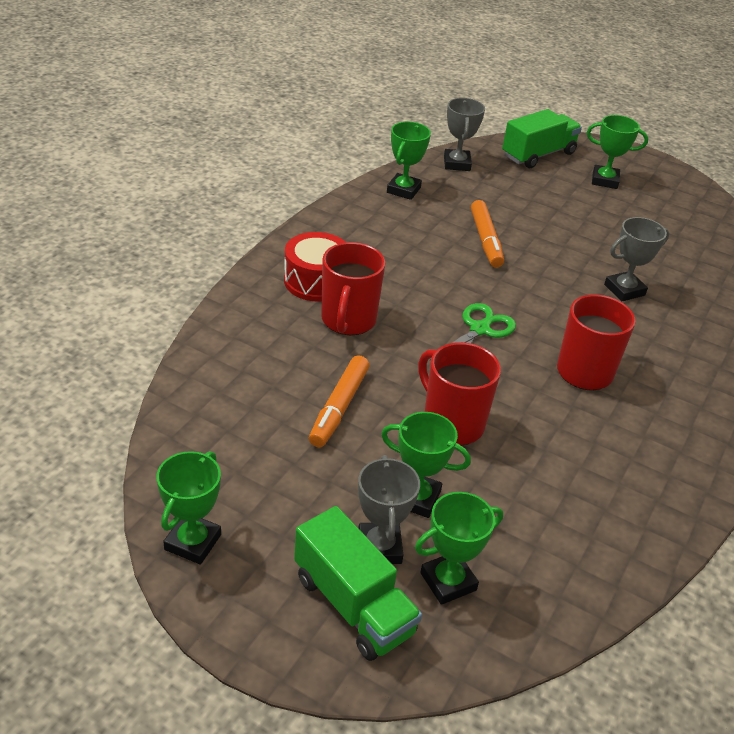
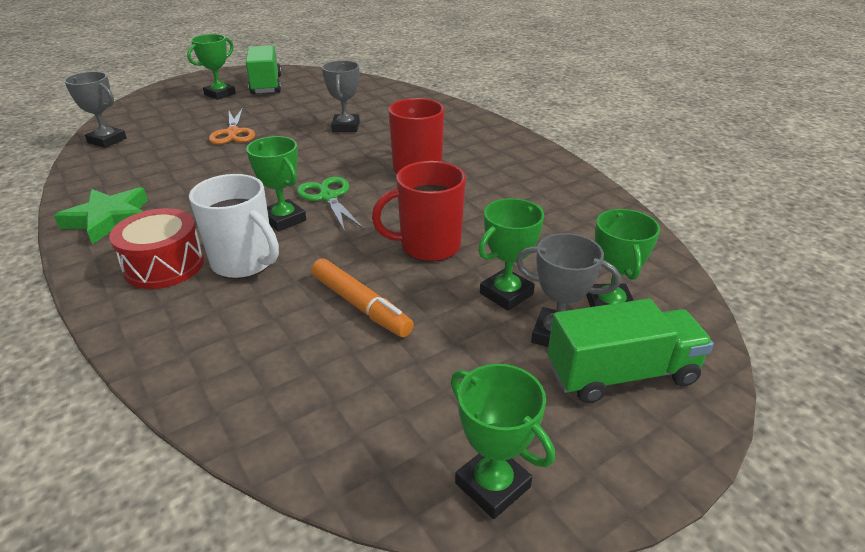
camera: 60 degrees left, 5 degrees down
(348, 320) = (244, 263): red mug -> white mug
(350, 225) = (109, 219): none -> green star
(403, 190) = (102, 176): green trophy -> green trophy (284, 219)
(485, 240) = (223, 159): orange marker -> none
(537, 224) = (233, 133): none -> orange scissors
(538, 155) = (152, 106): green truck -> green truck (266, 85)

